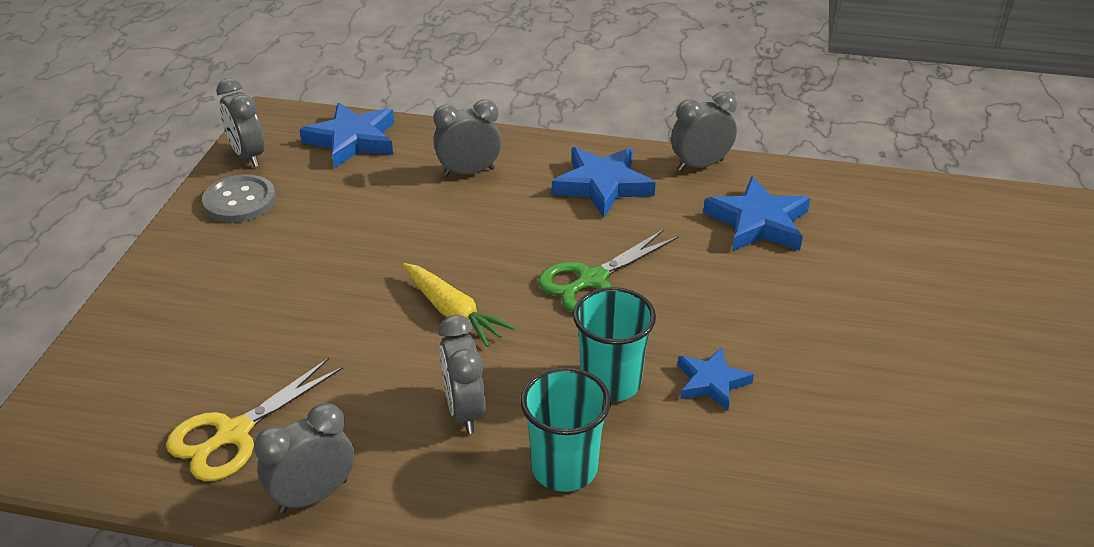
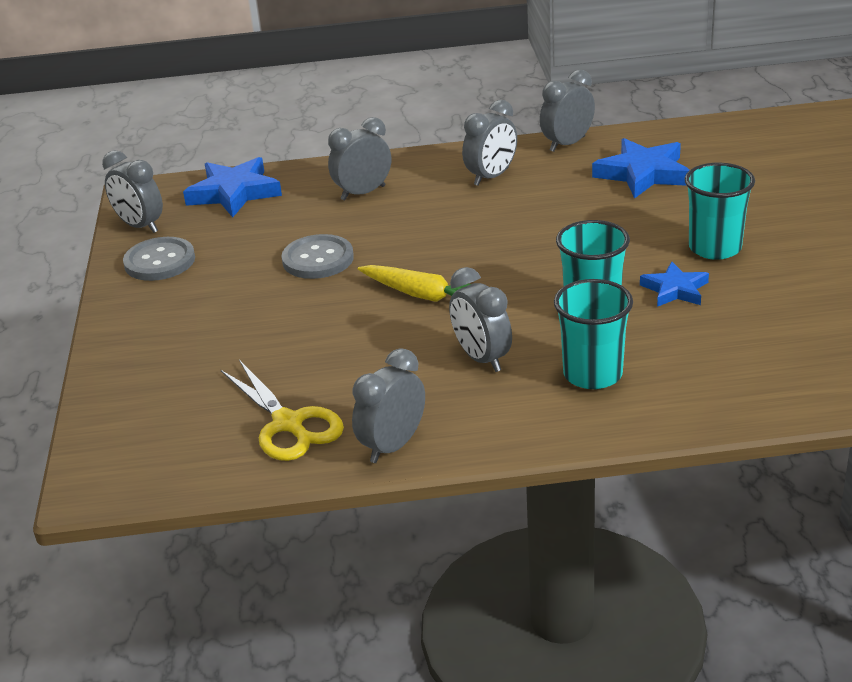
camera: 15 degrees left, 5 degrees down
(233, 433) = (288, 424): yellow scissors -> yellow scissors turned 60 degrees counterclockwise
(381, 239) = (318, 259): none -> grey button
(592, 280) = (528, 245): green scissors -> none
(602, 185) = (491, 177): blue star -> grey clock
(783, 339) = (715, 248): none -> turquoise cup

